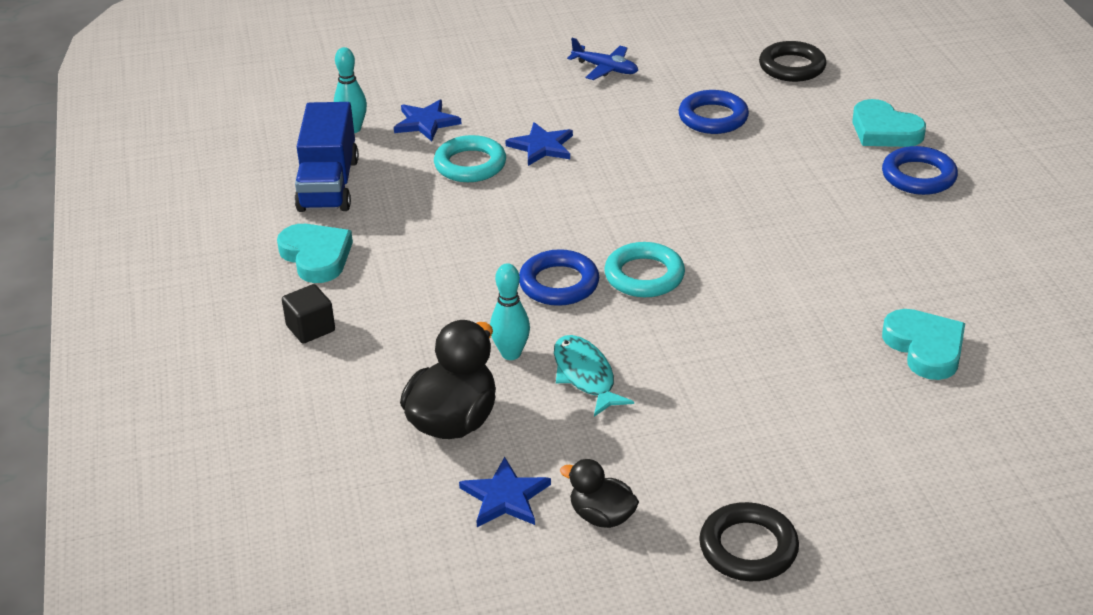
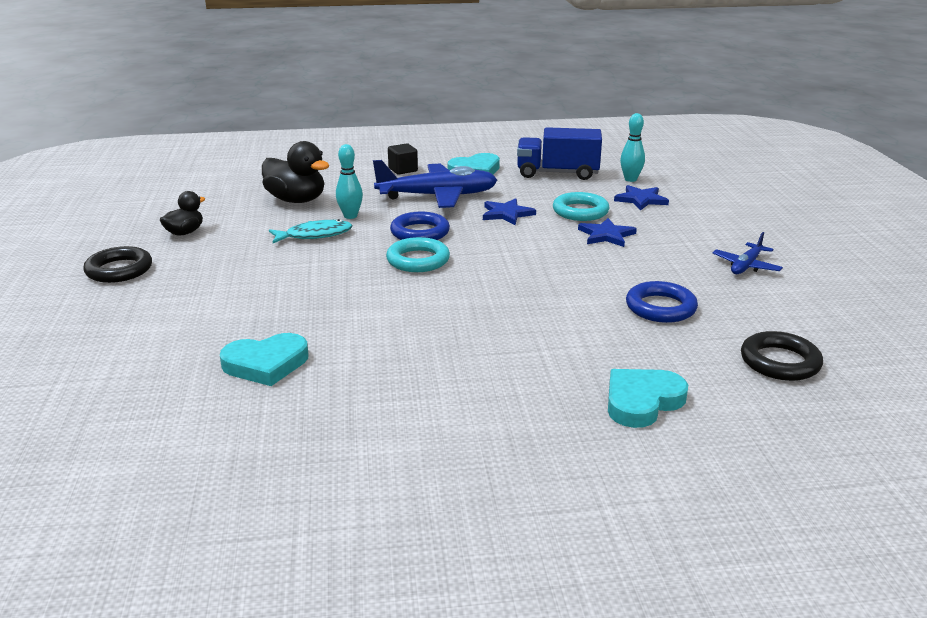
camera: 95 degrees right, 10 degrees down
(425, 281) = (438, 196): none -> blue plane
(505, 497) = (222, 210): blue star -> blue star (507, 214)
(918, 176) = (544, 408): blue ring -> none

